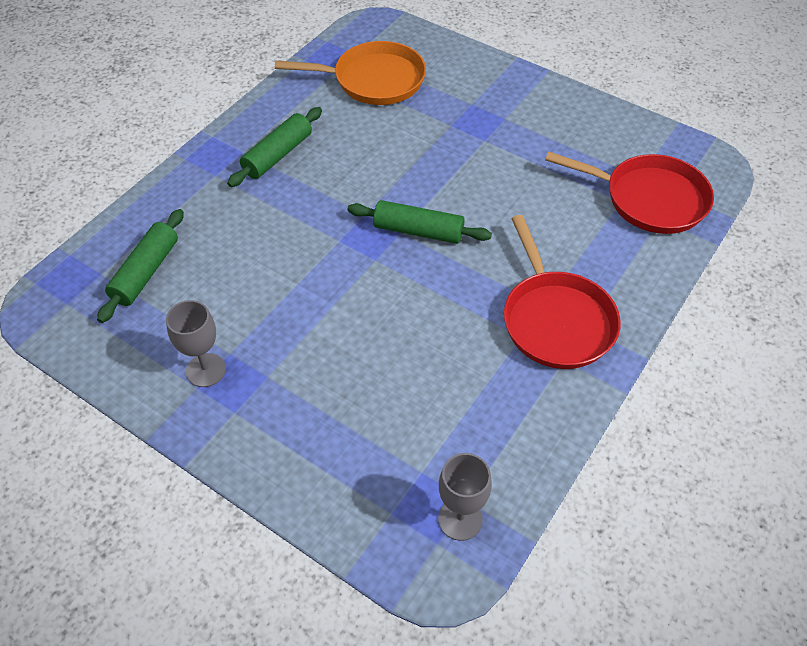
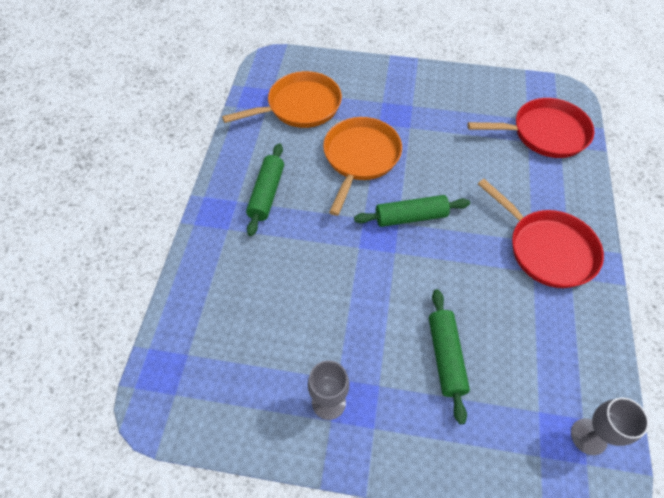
camera: 25 degrees left, 5 degrees up
(146, 272) = (225, 337): green rolling pin -> green rolling pin (445, 356)
(404, 153) = (360, 158): none -> orange pan

